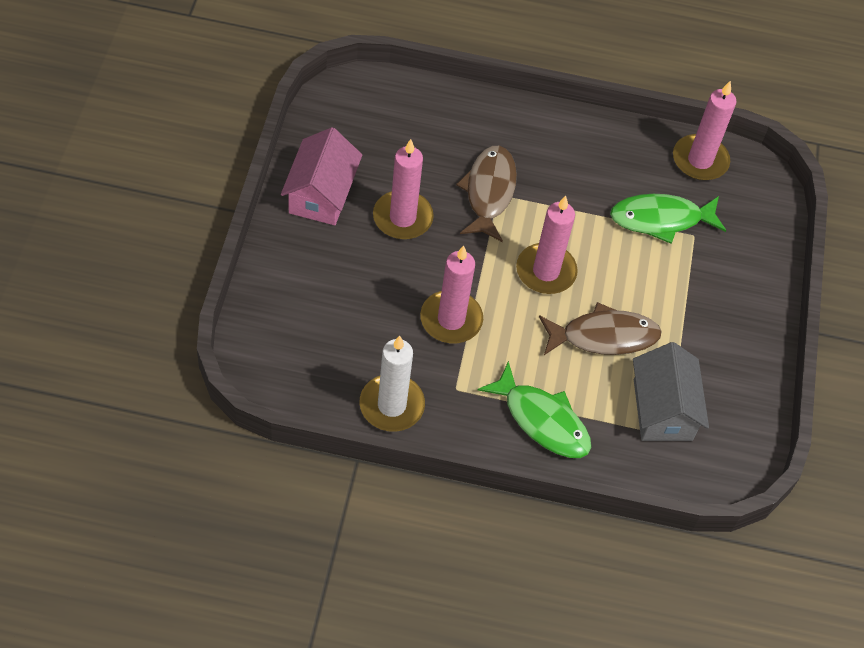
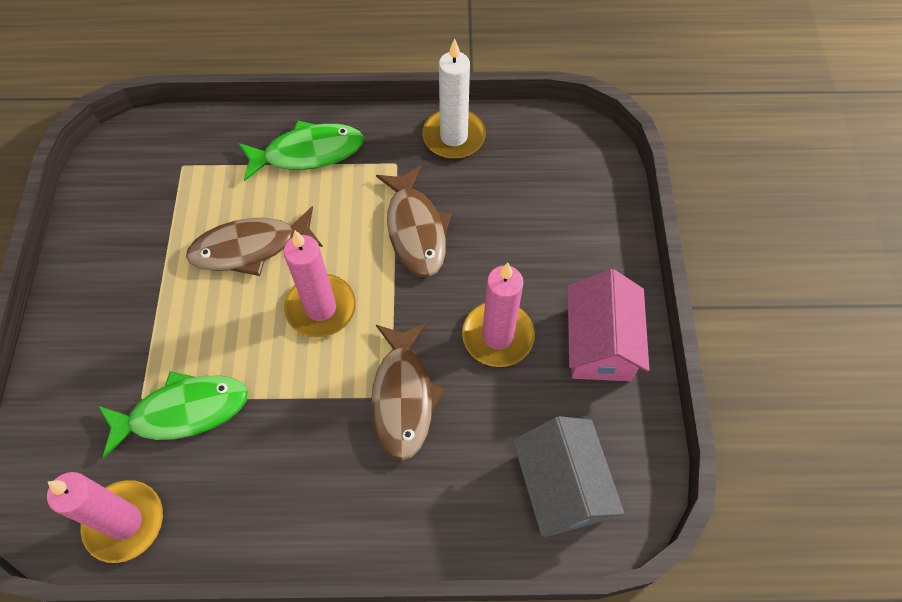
camera: 175 degrees right, 5 degrees up
(451, 319) = (415, 230): pink candle -> brown fish
(542, 420) = (308, 153): green fish -> green fish turned 135 degrees clockwise
(662, 410) = (187, 187): grey house -> grey house (561, 486)

